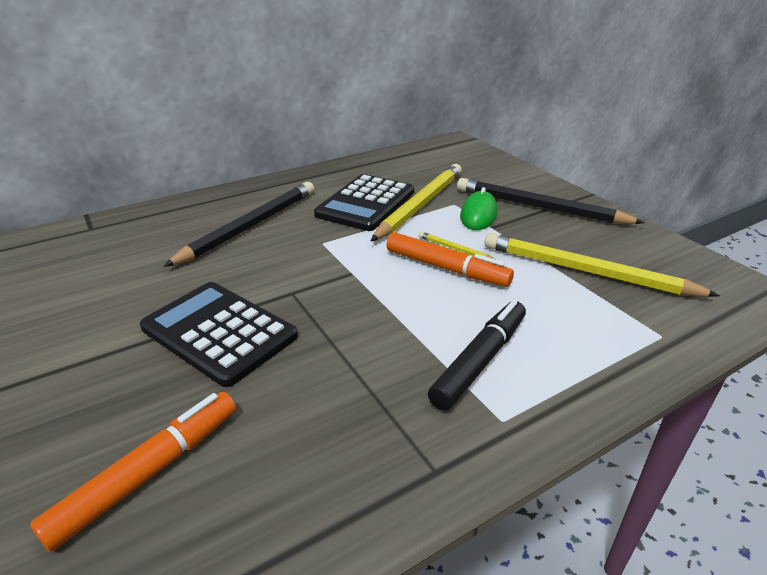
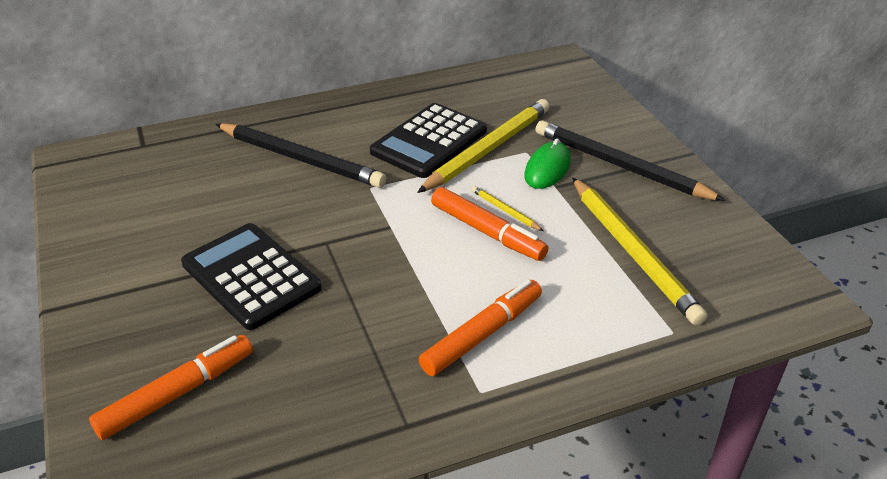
camera: 10 degrees right, 5 degrees up
(250, 226) = (301, 159): black pencil -> black pencil turned 75 degrees clockwise
(479, 361) = (482, 334): black marker -> orange marker
(586, 271) = (632, 252): yellow pencil -> yellow pencil turned 150 degrees counterclockwise

